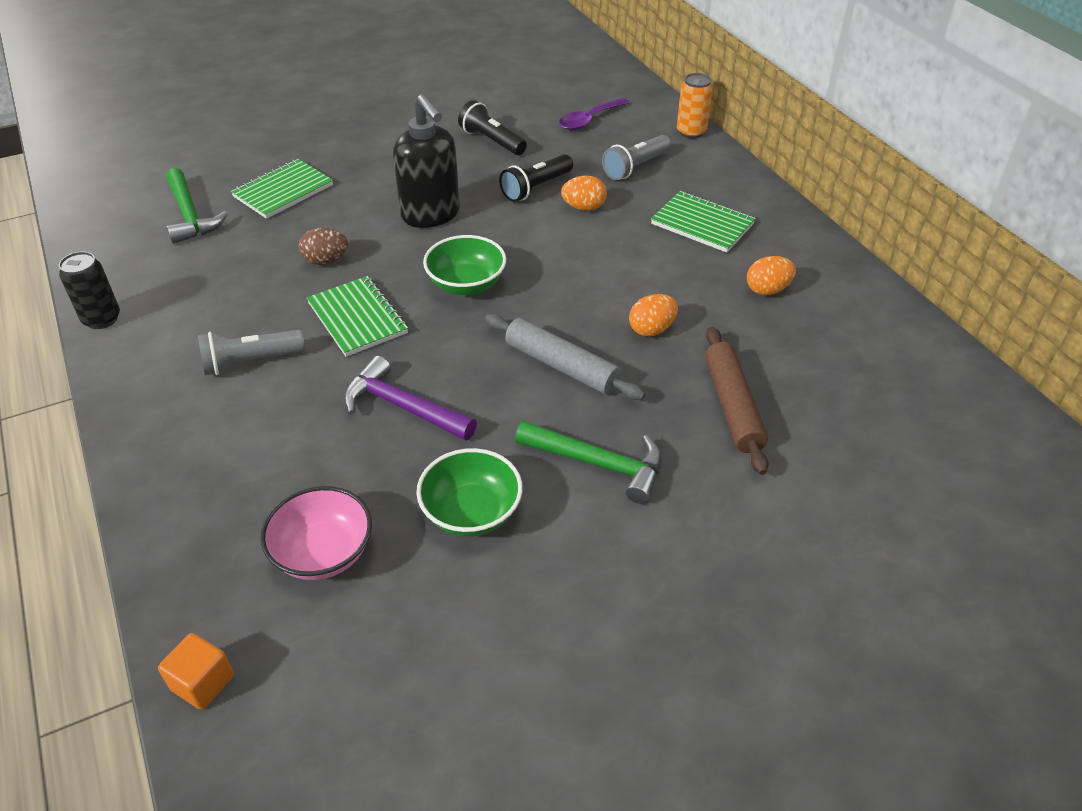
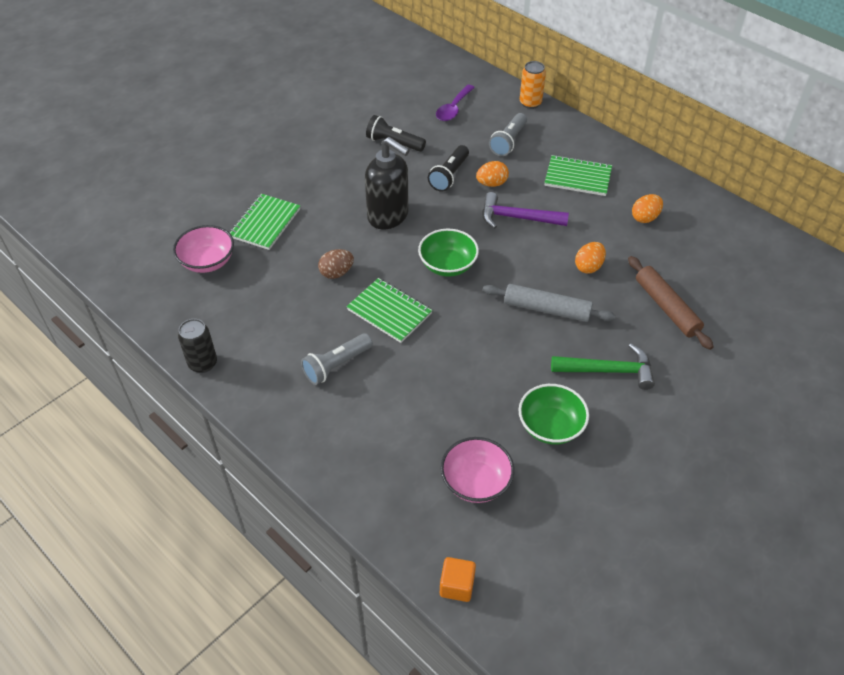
camera: 20 degrees left, 5 degrees up
(190, 215) = (207, 261): green hammer -> pink bowl
(403, 407) = (462, 368): purple hammer -> purple hammer (517, 218)

